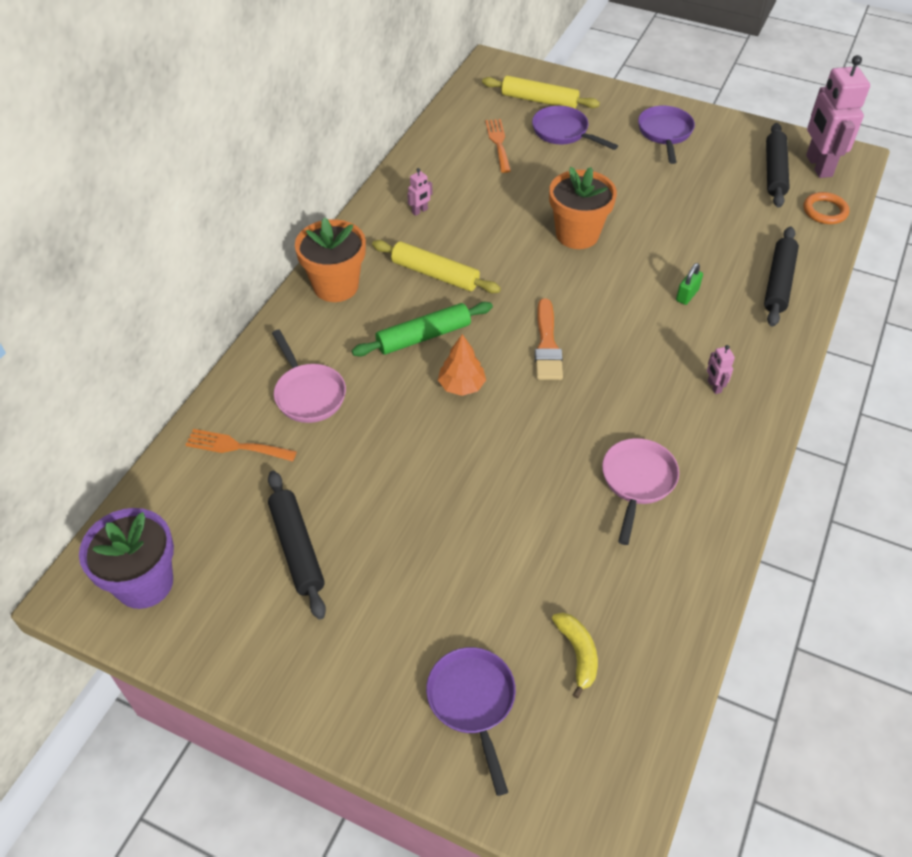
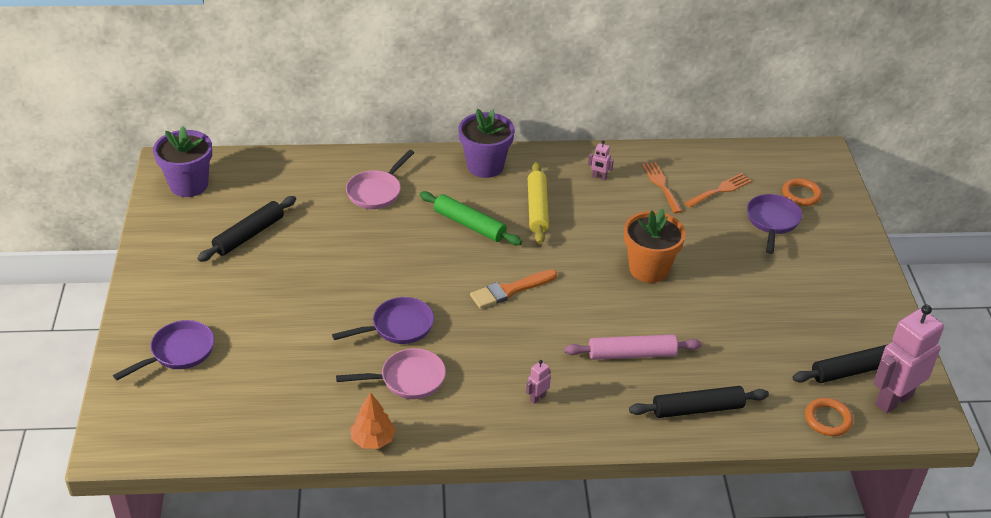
camera: 60 degrees right, 10 degrees down
(236, 446) = (311, 178): orange fork -> orange fork (661, 185)
(336, 286) = (485, 166): orange flower pot -> purple flower pot
(461, 385) = (436, 260): orange tree -> orange tree (373, 440)
(539, 100) = (801, 194): yellow rolling pin -> orange ring
(577, 654) = (240, 391): yellow banana -> none
(665, 133) = (835, 283): purple pan -> purple pan (398, 327)
(687, 295) = (631, 354): green padlock -> pink rolling pin

